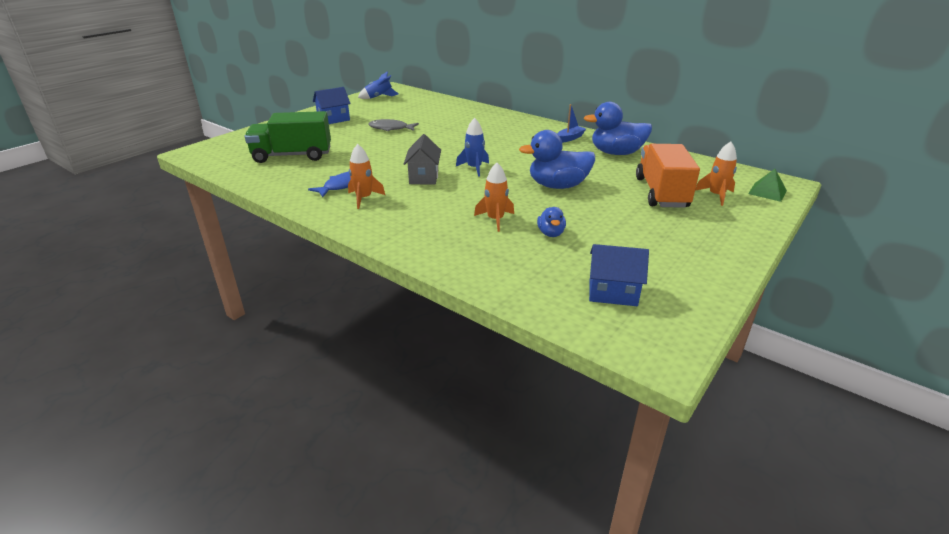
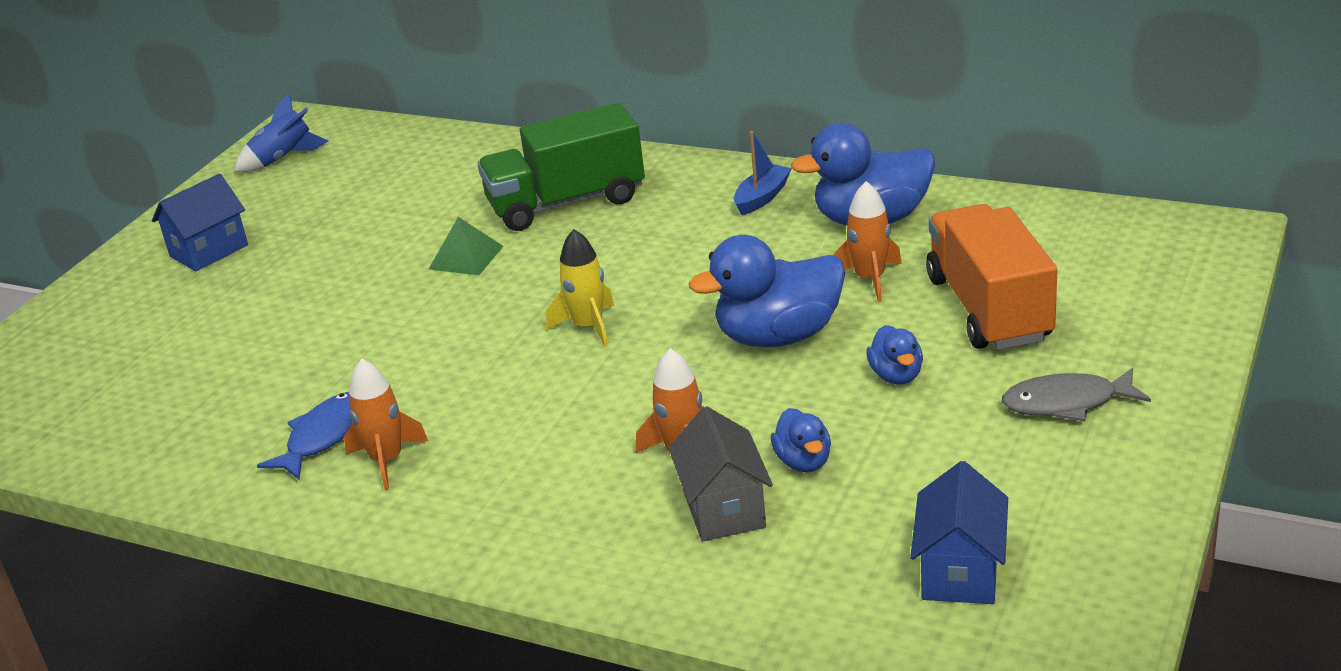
camera: 10 degrees left, 0 degrees up
(292, 156) = (168, 378): green truck -> green truck (566, 203)
(390, 128) = (355, 251): grey fish -> grey fish (1066, 403)
(424, 177) = (490, 375): grey house -> grey house (724, 509)
(474, 168) = (588, 327): blue rocket -> yellow rocket
(608, 209) = (896, 376): none -> blue duck
(612, 293) = (960, 572): blue house -> blue house turned 75 degrees counterclockwise
(716, 195) = (1095, 293): orange rocket -> orange rocket (869, 279)
(767, 192) = (1190, 261): green pyramid -> green pyramid (466, 257)

